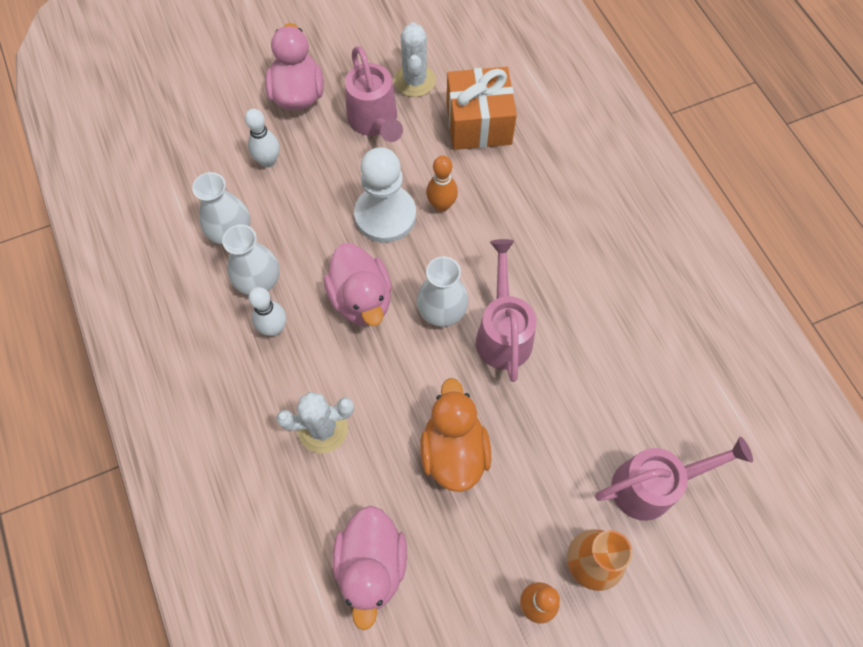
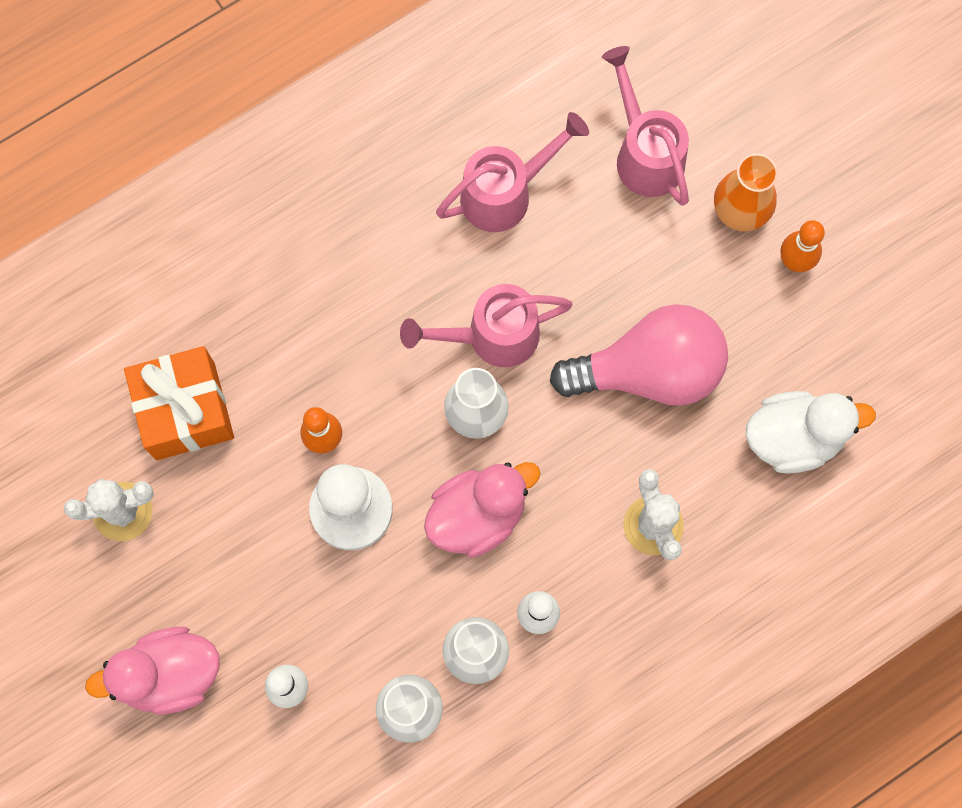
camera: 100 degrees left, 10 degrees up
(371, 565) = (794, 437): pink duck -> white duck
(374, 122) = (202, 554): pink watering can -> pink watering can (505, 193)
(454, 451) = (649, 370): orange duck -> pink light bulb

